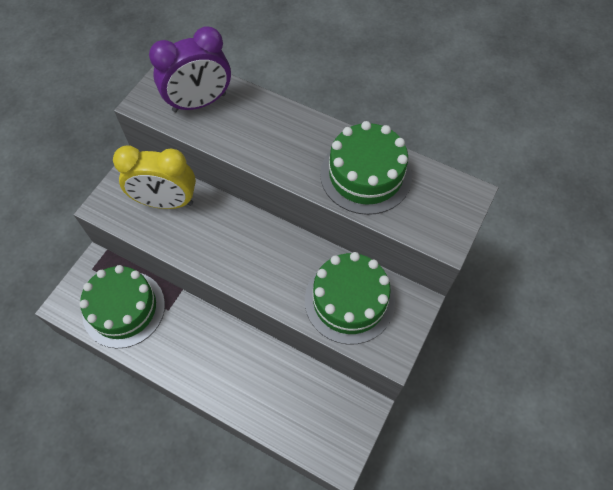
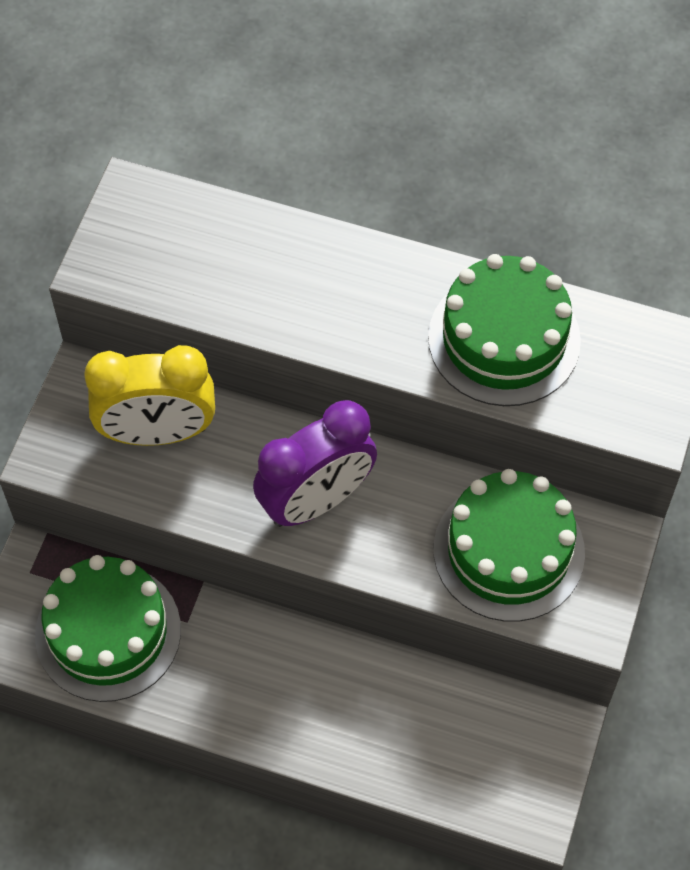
camera: 10 degrees left, 0 degrees up
(199, 103) = (195, 253): purple clock -> purple clock (316, 501)

